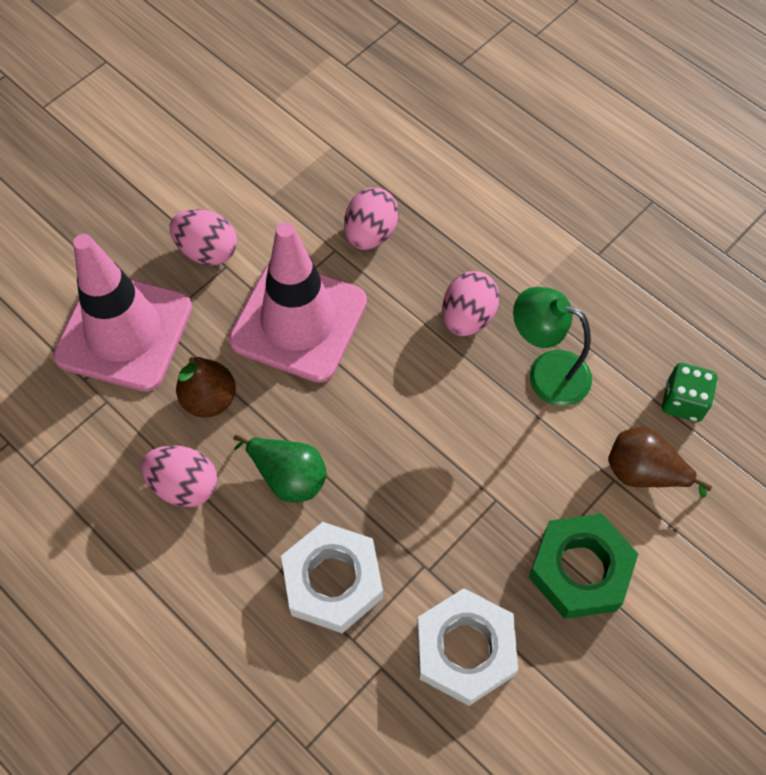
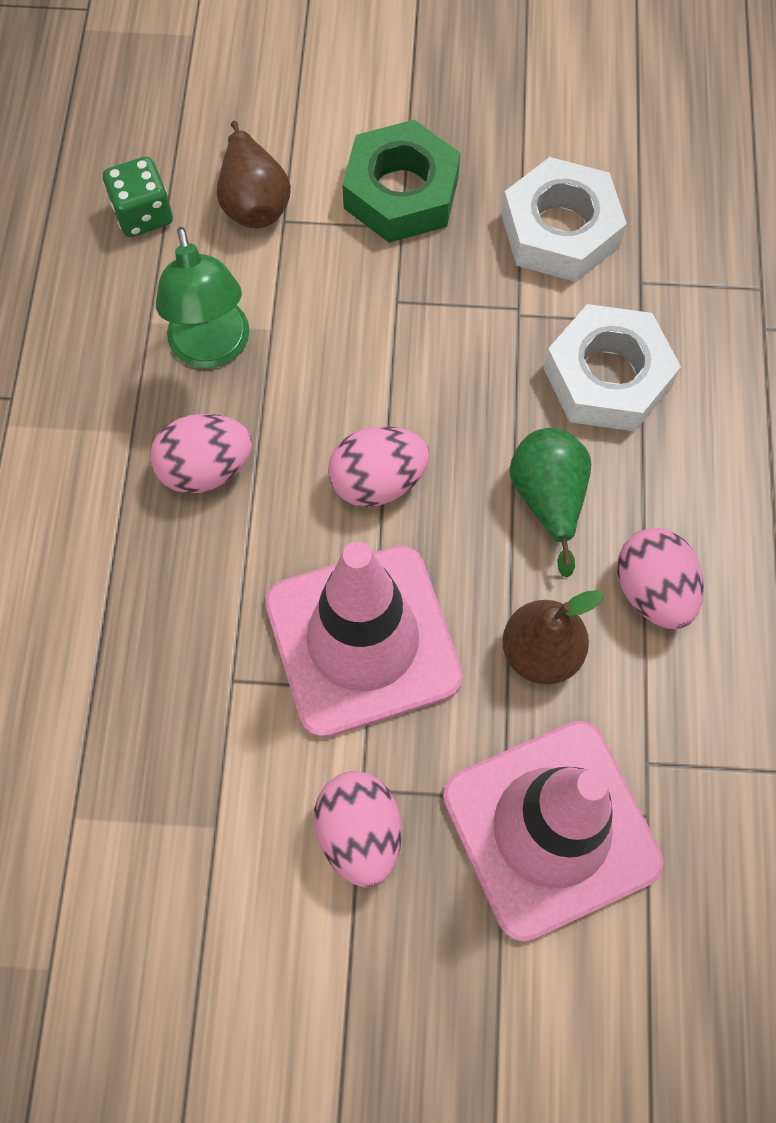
camera: 130 degrees left, 5 degrees up
(370, 233) = (175, 657): pink egg -> pink egg (378, 481)

